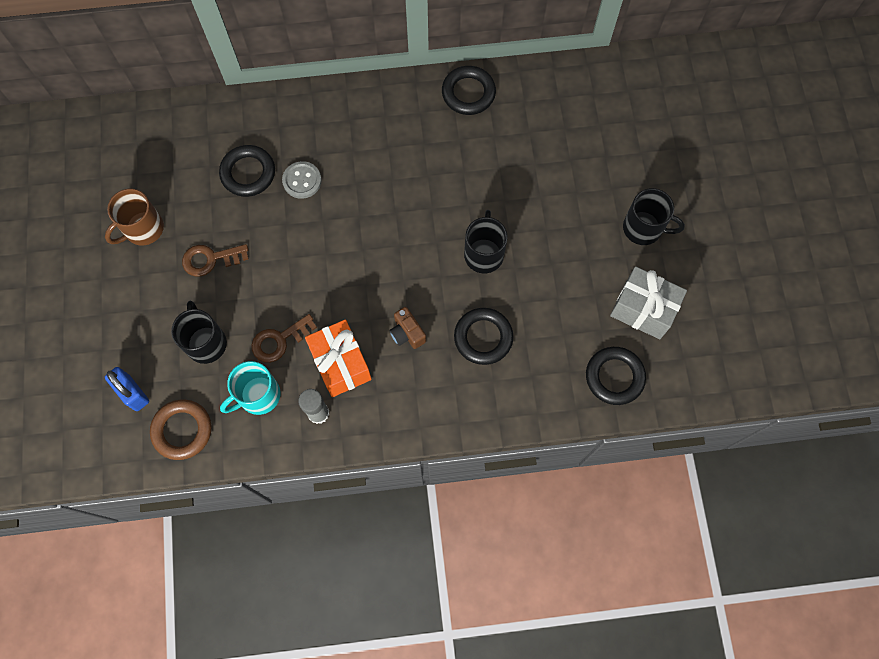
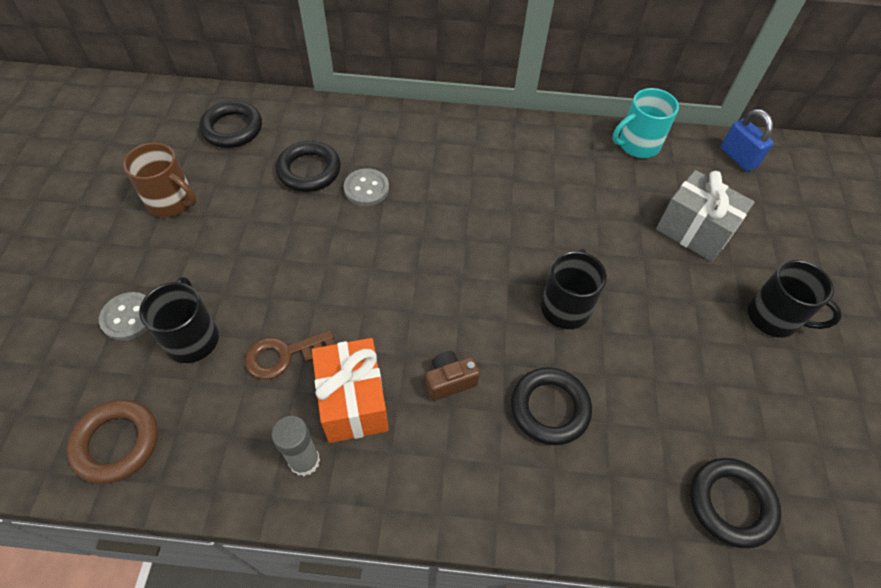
camera: 10 degrees right, 15 degrees down
(133, 393) = (76, 380): blue padlock -> blue padlock (738, 157)
(143, 229) = (172, 202): brown mug -> brown mug turned 120 degrees counterclockwise
(150, 337) = (129, 317): none -> grey button
(210, 259) = (234, 247): brown key -> none
(258, 395) = (233, 419): turquoise mug -> turquoise mug (637, 145)
(407, 333) = (449, 381): brown camera -> brown camera turned 90 degrees clockwise
(468, 93) = (572, 141): black ring -> black ring (232, 129)
(643, 310) = (773, 418): grey gift -> grey gift (694, 231)

